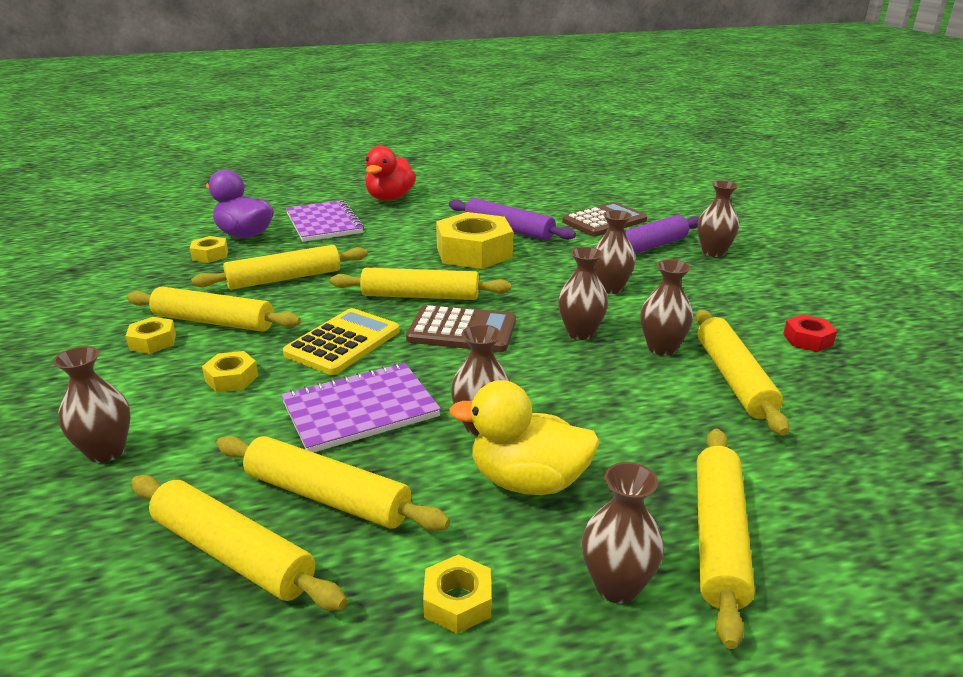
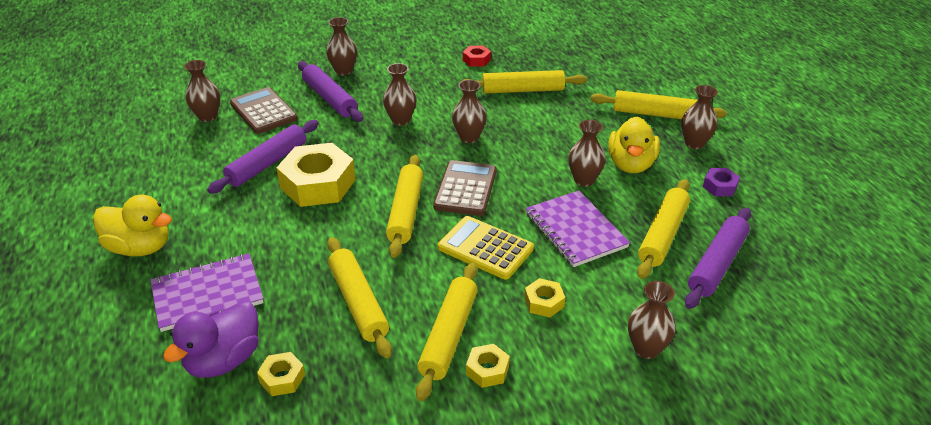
camera: 90 degrees left, 10 degrees up
(232, 553) = (717, 264): yellow rolling pin -> purple rolling pin
(390, 198) = (140, 247): red duck -> yellow duck
(458, 601) = (720, 186): yellow nut -> purple nut
(661, 348) = (488, 109): brown vase -> brown vase (207, 116)

